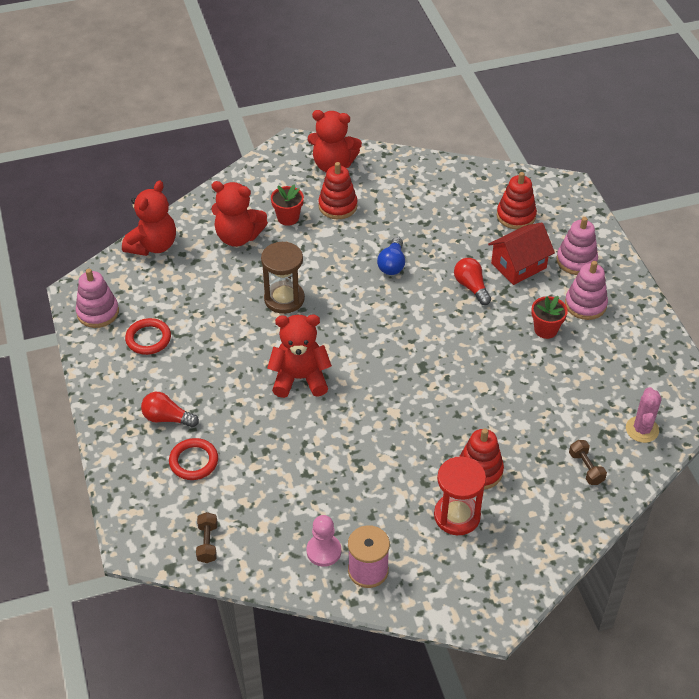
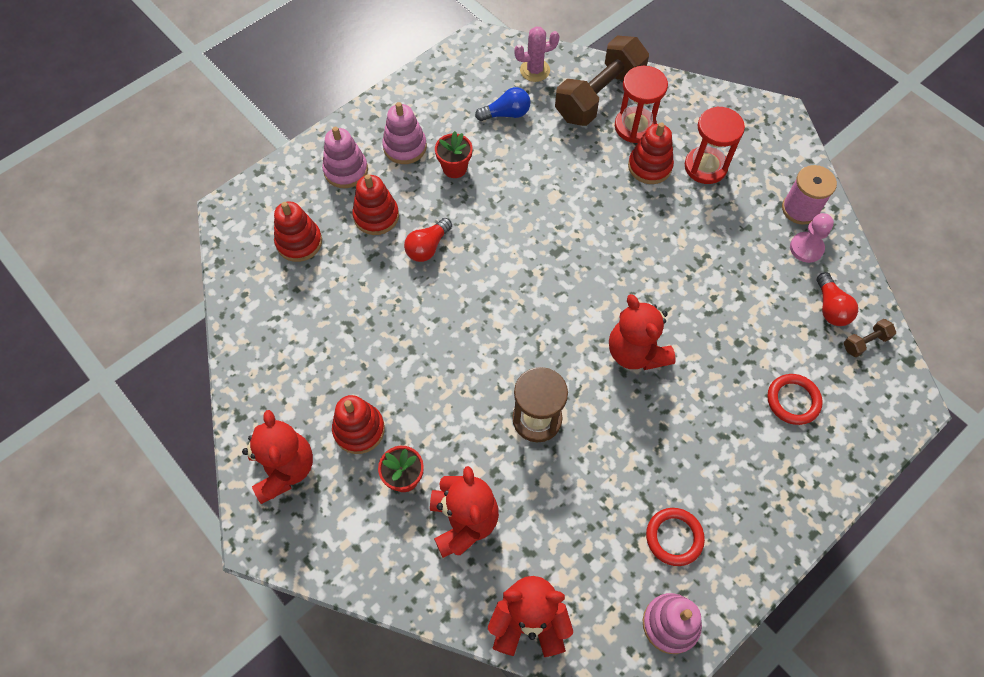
camera: 115 degrees left, 15 degrees up
(167, 418) = (762, 454): red light bulb -> red light bulb (830, 307)
(392, 264) = (430, 332): blue light bulb -> blue light bulb (506, 114)
(518, 266) = (376, 216): red house -> red stacking toy
(533, 480) = (635, 126): none -> red hourglass
(586, 468) = (599, 96): brown dumbbell -> brown dumbbell, size x2.41

